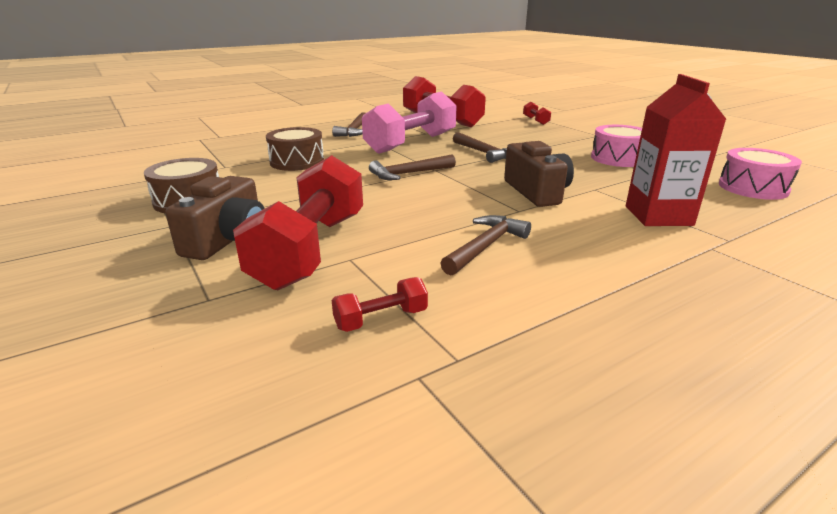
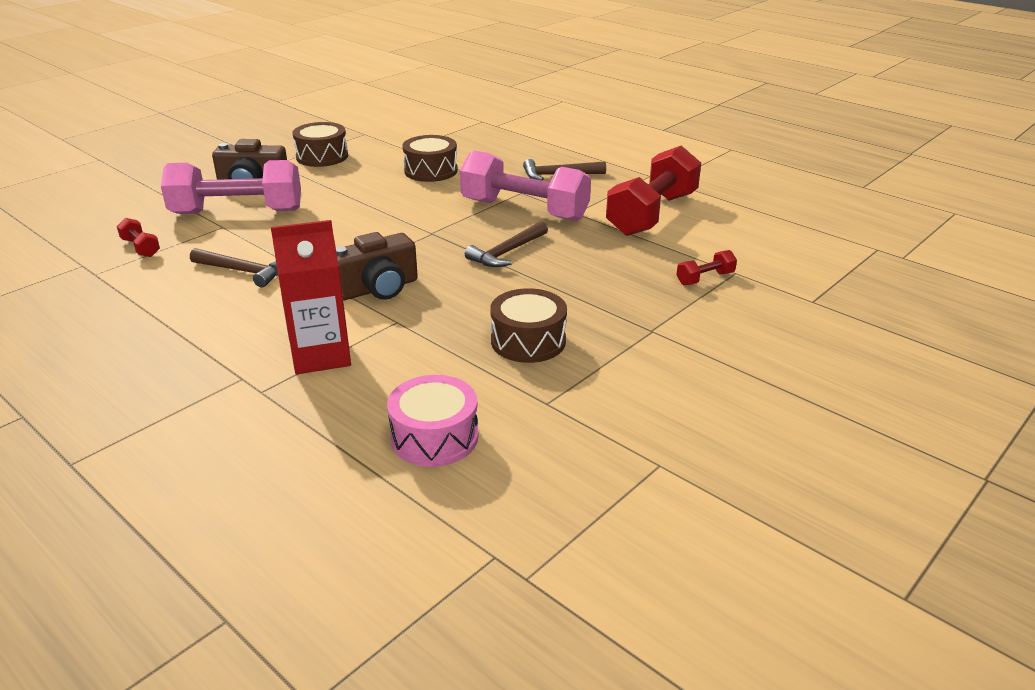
camera: 75 degrees right, 5 degrees up
(311, 249) = (237, 212): red dumbbell -> pink dumbbell
(409, 173) = (414, 222): brown hammer -> none
(618, 158) = (528, 341): pink drum -> brown drum

